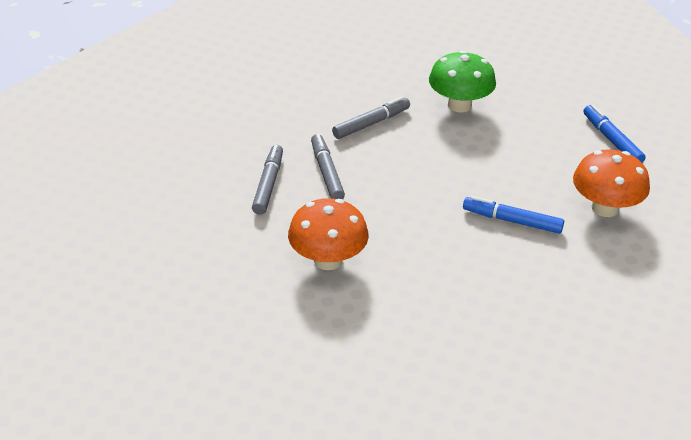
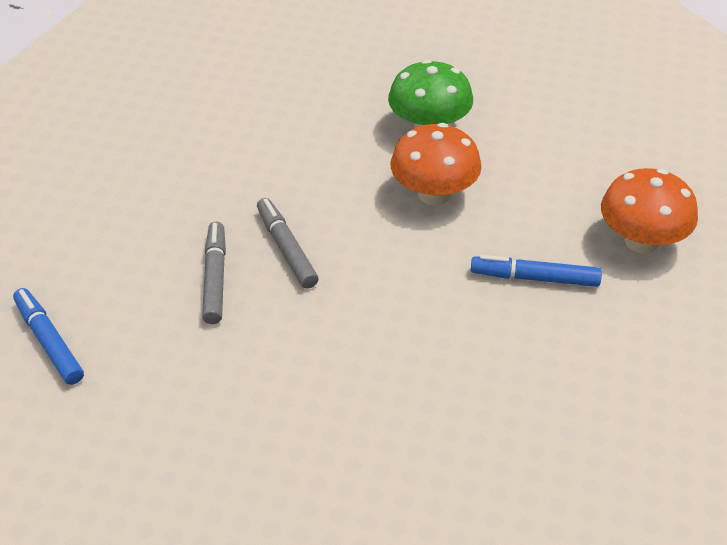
camera: 10 degrees left, 5 degrees up
(328, 260) = (318, 375): orange mushroom -> orange mushroom (434, 194)
(371, 123) = (326, 170): grey marker -> none
(611, 140) = (623, 147): blue marker -> blue marker (49, 341)

